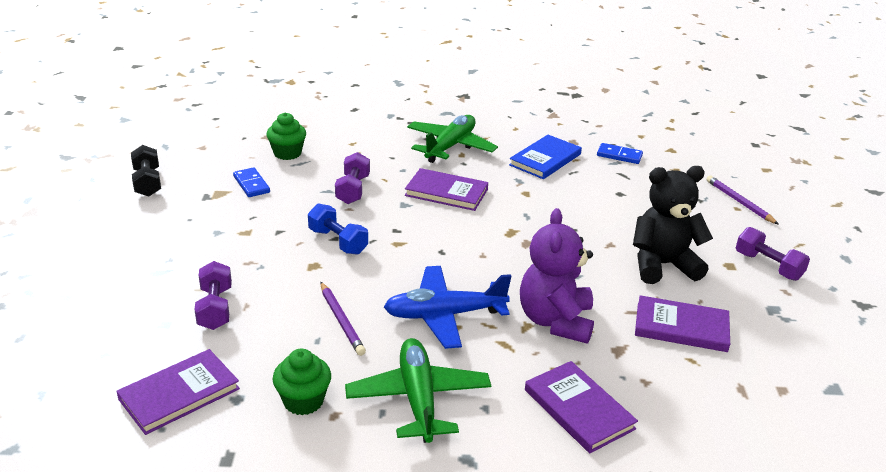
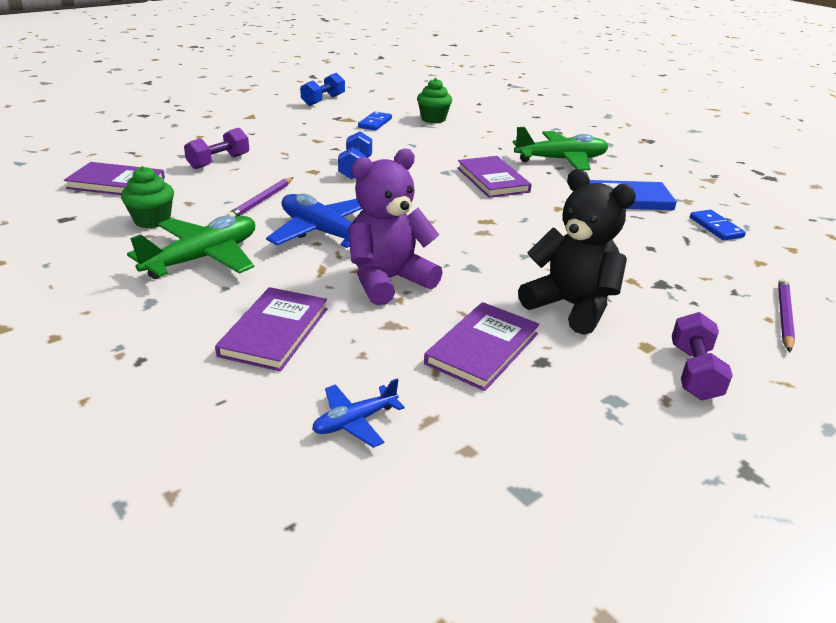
camera: 50 degrees right, 0 degrees up
(147, 182) = (323, 100): black dumbbell -> blue dumbbell
(353, 190) = (430, 151): purple dumbbell -> none
(681, 327) = (482, 349): purple book -> purple book turned 60 degrees clockwise
(721, 421) = (355, 421): none -> blue plane

